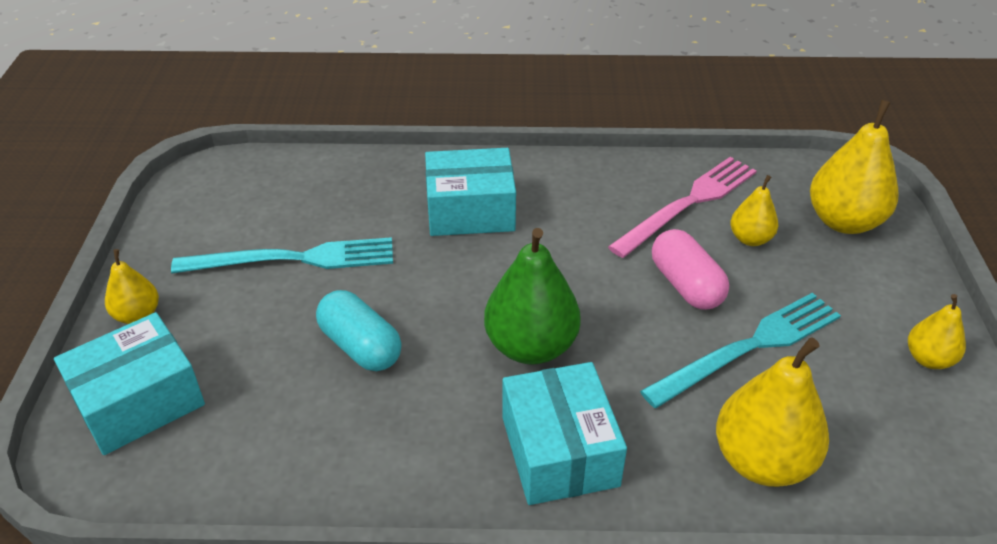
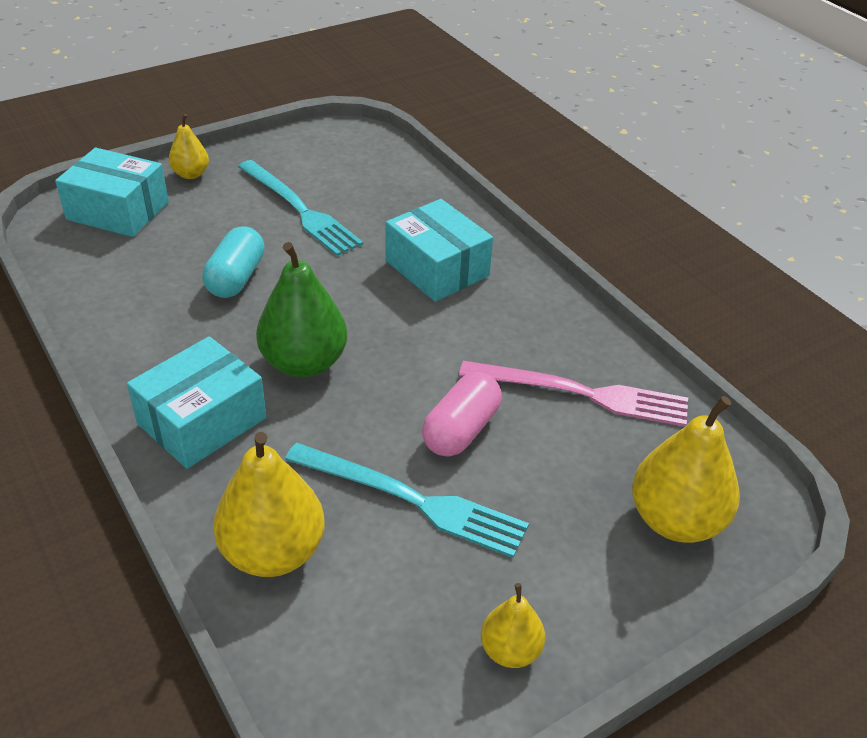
camera: 55 degrees right, 0 degrees up
(750, 239) = (572, 454): yellow pear -> none

